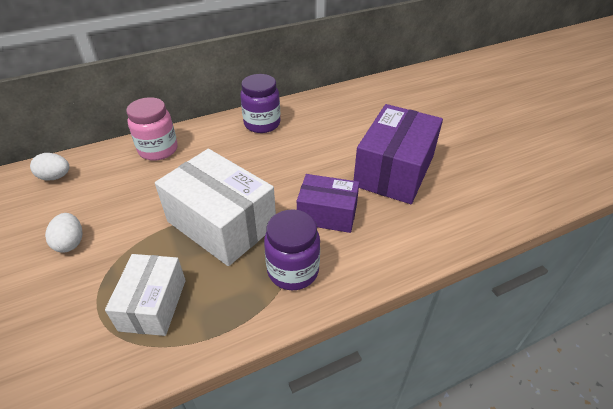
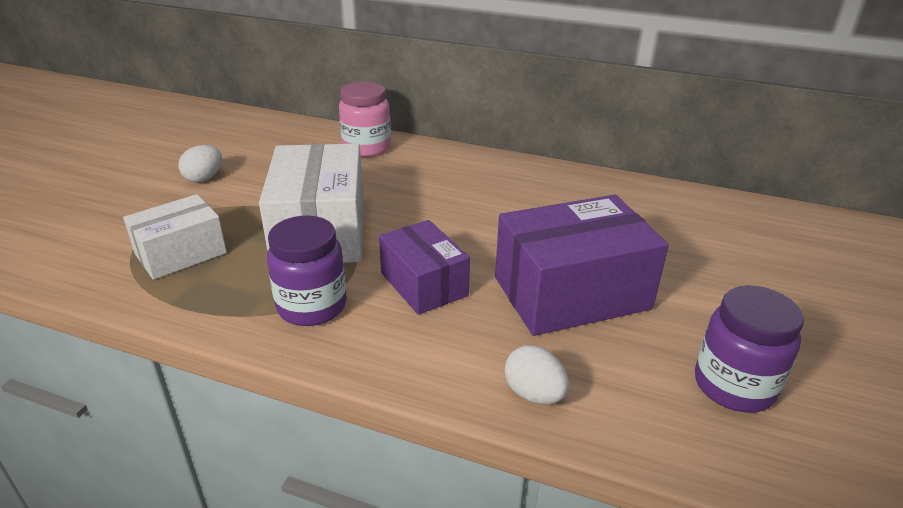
camera: 45 degrees right, 10 degrees down
(55, 177) = (266, 129): white egg -> white egg (534, 394)
(262, 124) = (495, 173): purple jar -> purple jar (734, 386)

